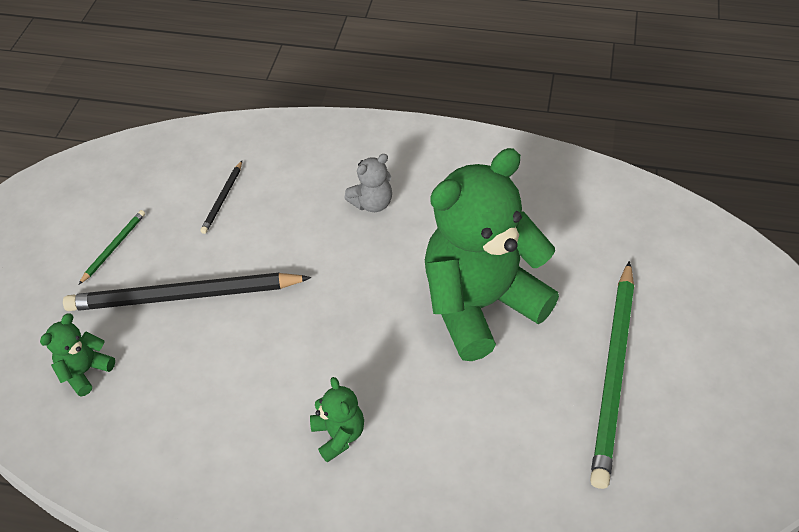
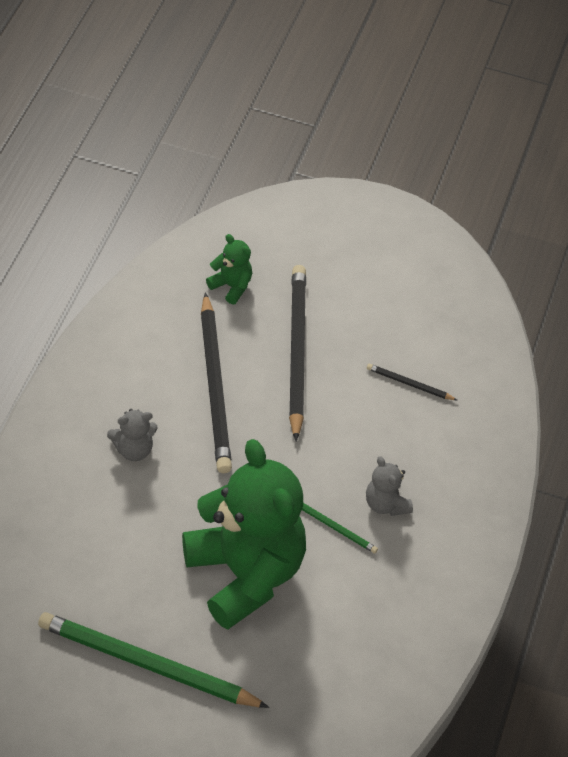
camera: 90 degrees right, 0 degrees up
(114, 247) = (361, 303): green pencil -> green pencil (335, 528)
(239, 366) = (215, 387): none -> black pencil
(339, 435) = (133, 450): green teddy bear -> grey teddy bear

